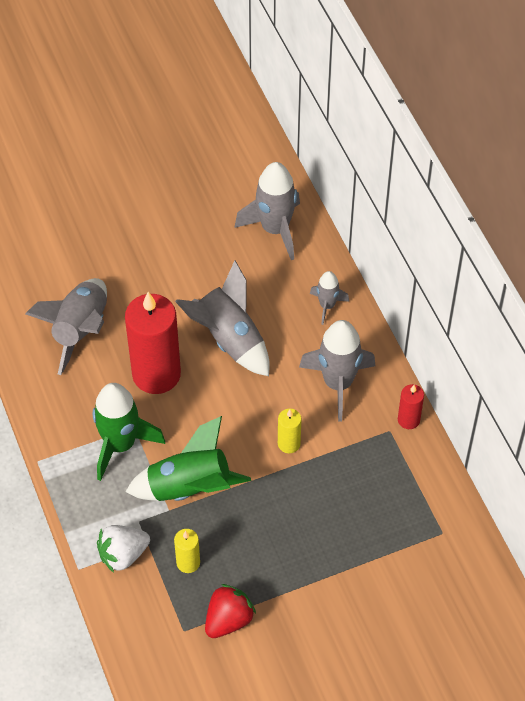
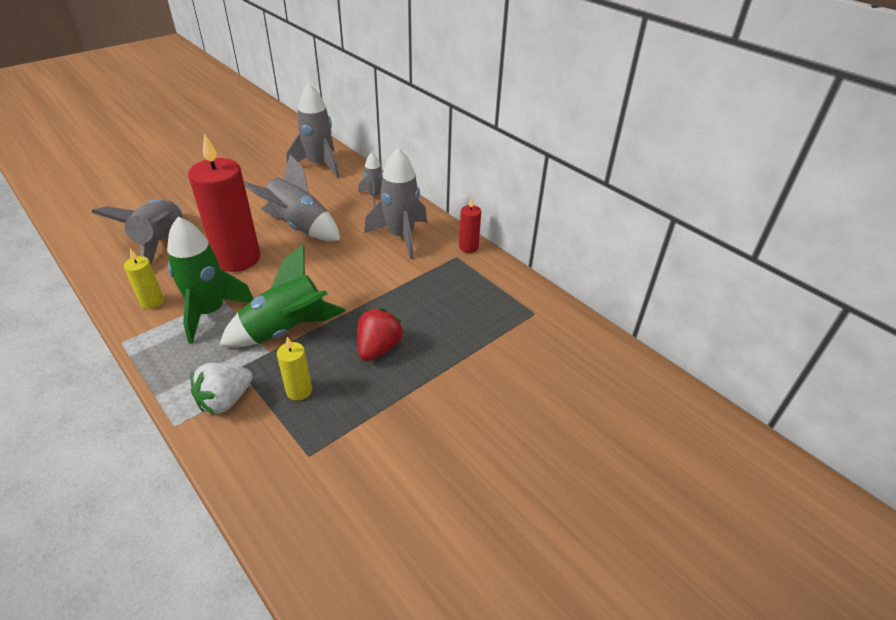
camera: 20 degrees left, 15 degrees down
(228, 620) = (356, 432): red strawberry -> red strawberry (378, 348)
(289, 443) = (372, 281): yellow candle -> yellow candle (152, 302)

